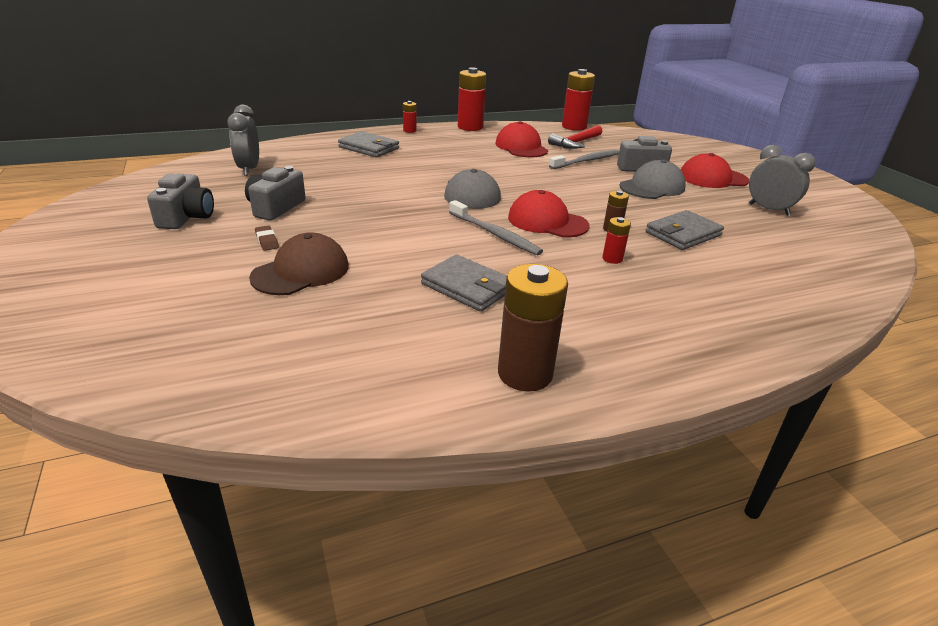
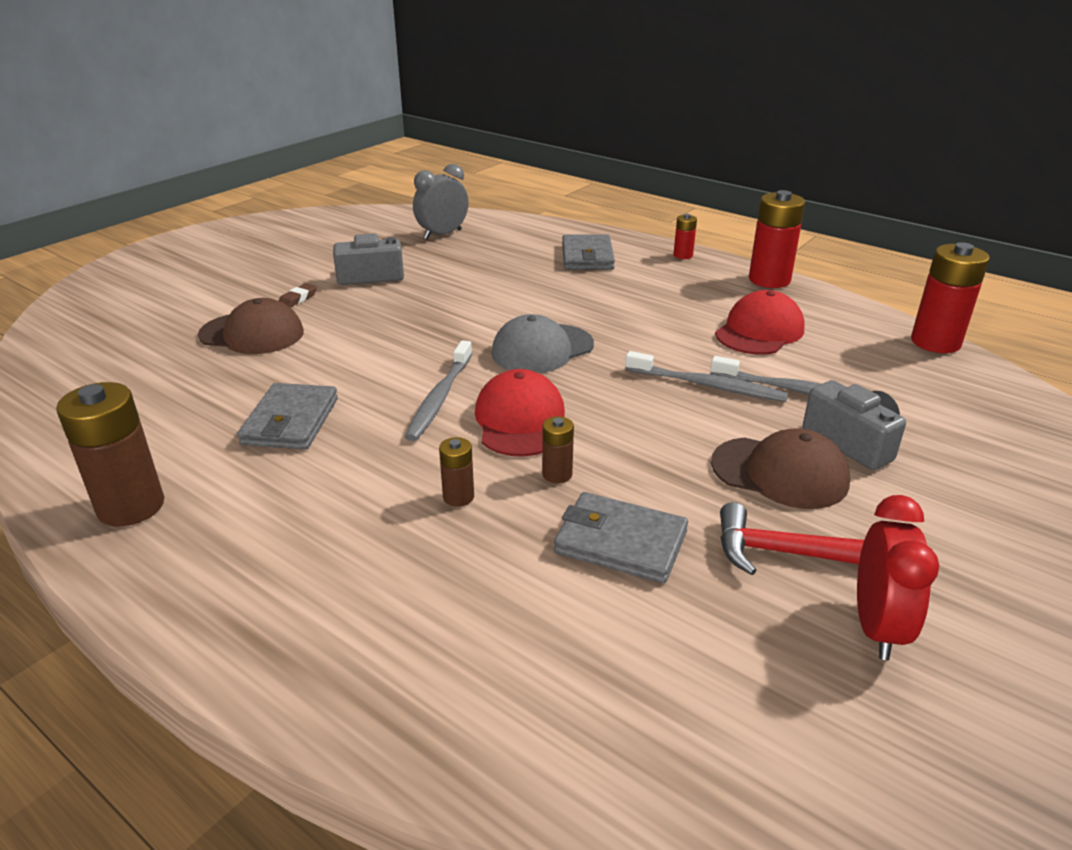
camera: 60 degrees right, 0 degrees up
(186, 217) = (310, 254): grey camera -> none
(561, 173) = (708, 386): none -> grey toothbrush
(576, 143) = (860, 363): red hammer -> red hammer (790, 554)
(612, 259) = (458, 497): red battery -> brown battery
(652, 187) = (780, 473): grey cap -> brown cap
(712, 178) = (938, 528): red cap -> none
(768, 209) = (877, 627): grey clock -> red clock

